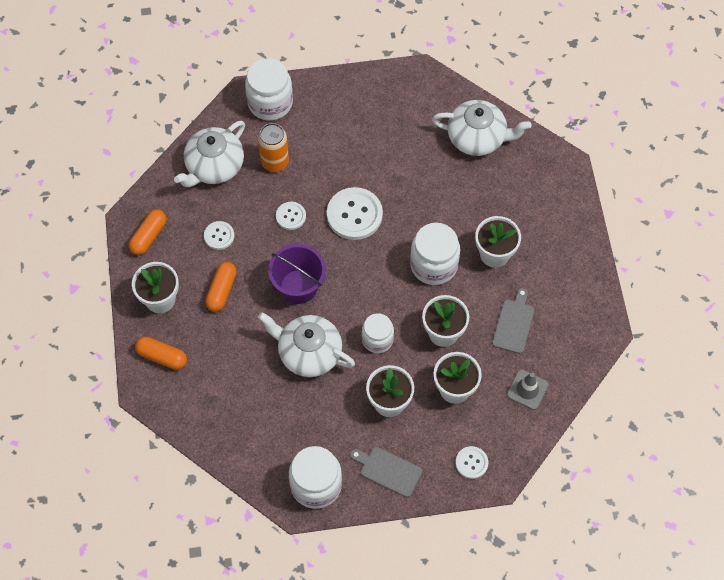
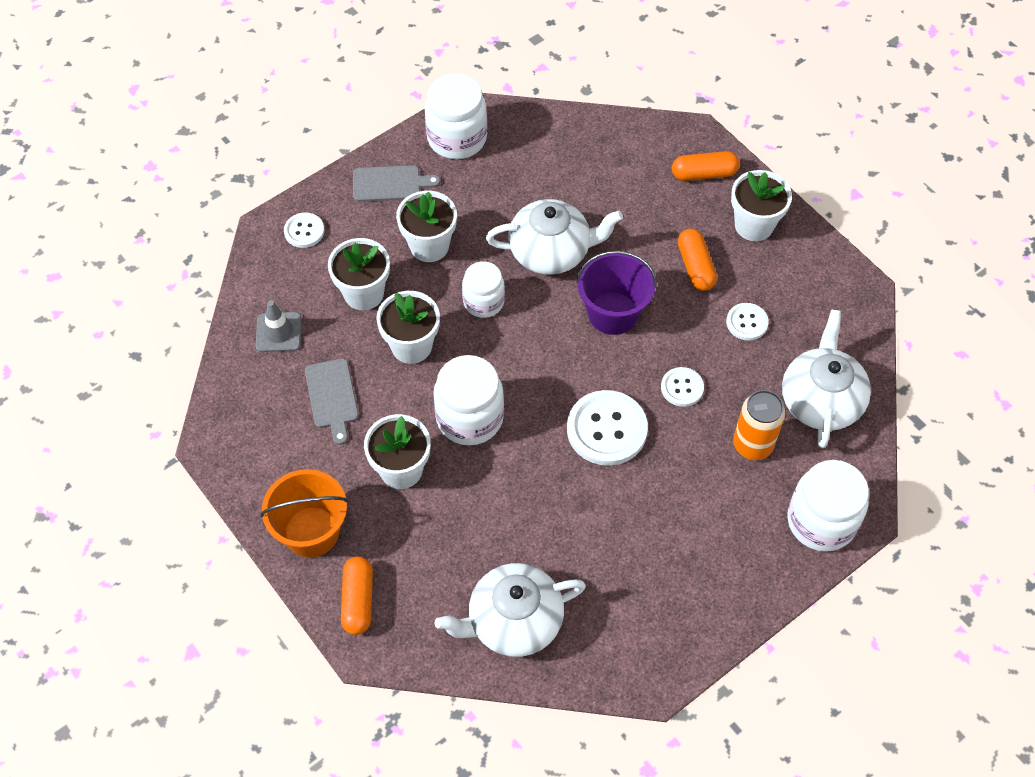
camera: 150 degrees right, 5 degrees down
(148, 236) = (824, 282): orange capsule -> orange capsule (358, 600)
(568, 244) = (311, 531): none -> orange bucket

